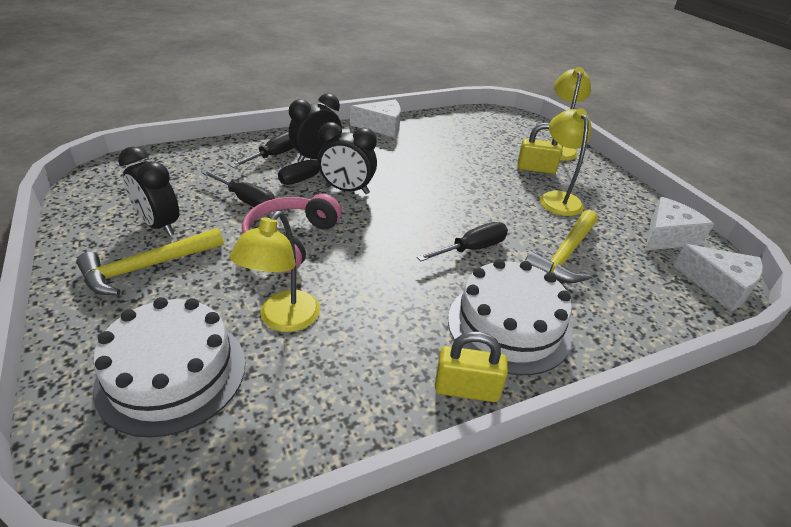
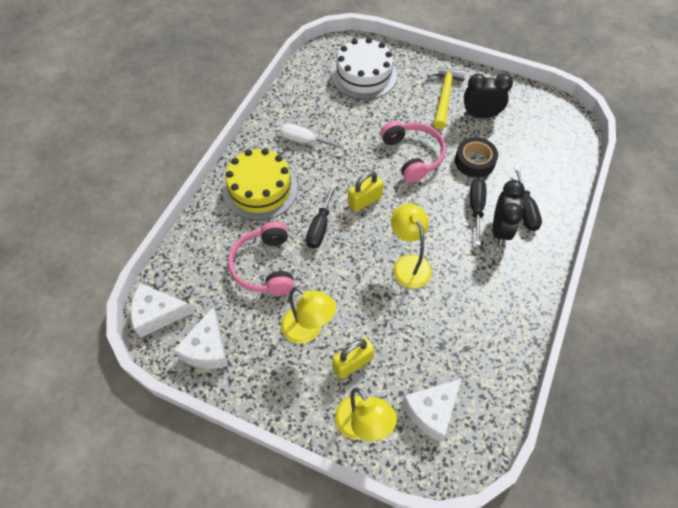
camera: 140 degrees right, 20 degrees up
(246, 200) = (474, 161): black screwdriver -> black tape
(283, 320) = (356, 118): yellow lamp -> yellow lamp (408, 264)
(347, 190) = (440, 216): black clock -> none
(382, 127) = (521, 315): white cheese -> white cheese (431, 411)
(386, 341) = (305, 141): none -> white screwdriver
(466, 389) = (254, 145): yellow padlock -> yellow padlock (364, 201)
(509, 325) = (260, 189): white cake -> yellow cake
(565, 255) = (264, 266): yellow hammer -> pink headphones

